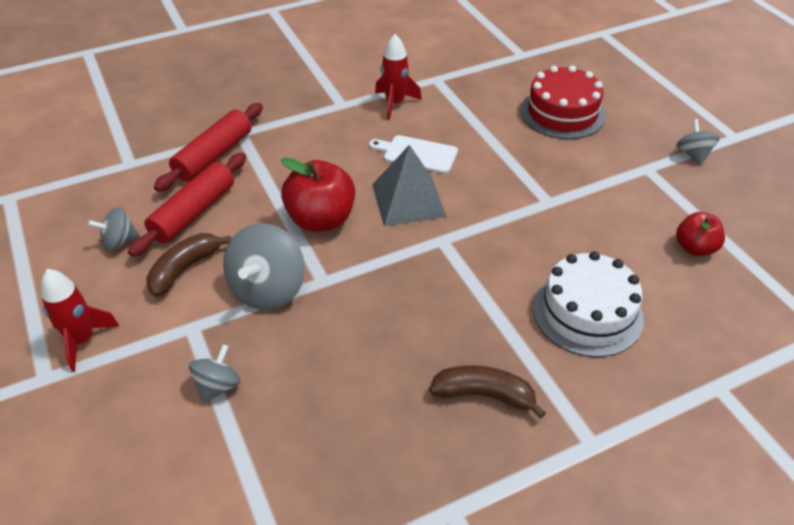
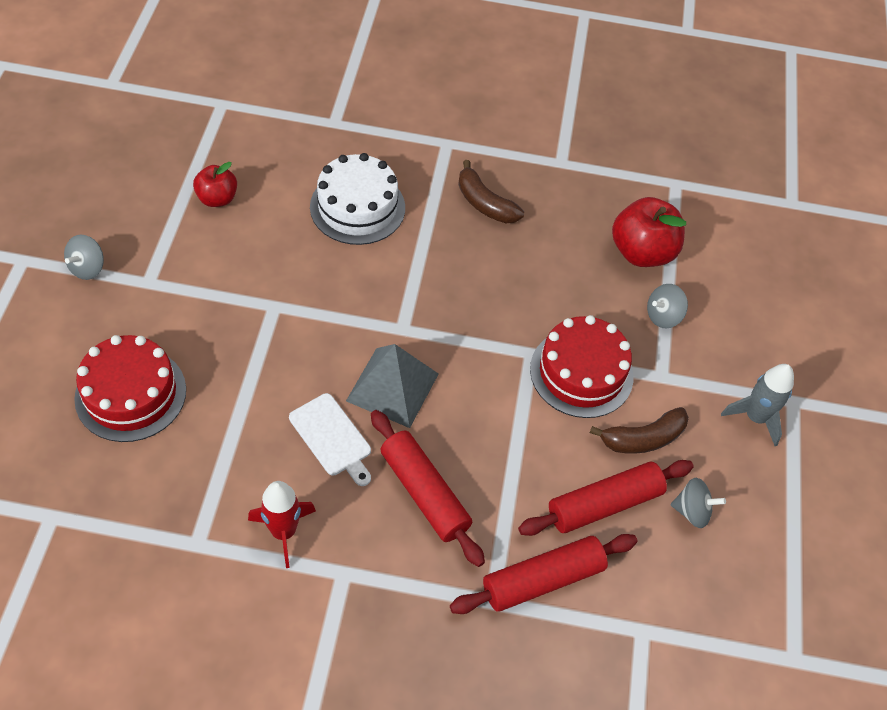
camera: 150 degrees left, 10 degrees up
(82, 340) = (755, 417): red rocket -> grey rocket
(268, 289) = (581, 372): grey spinning top -> red cake
(321, 220) = (489, 416): red apple -> red apple (642, 252)
(328, 158) = (424, 493): none -> red rolling pin

